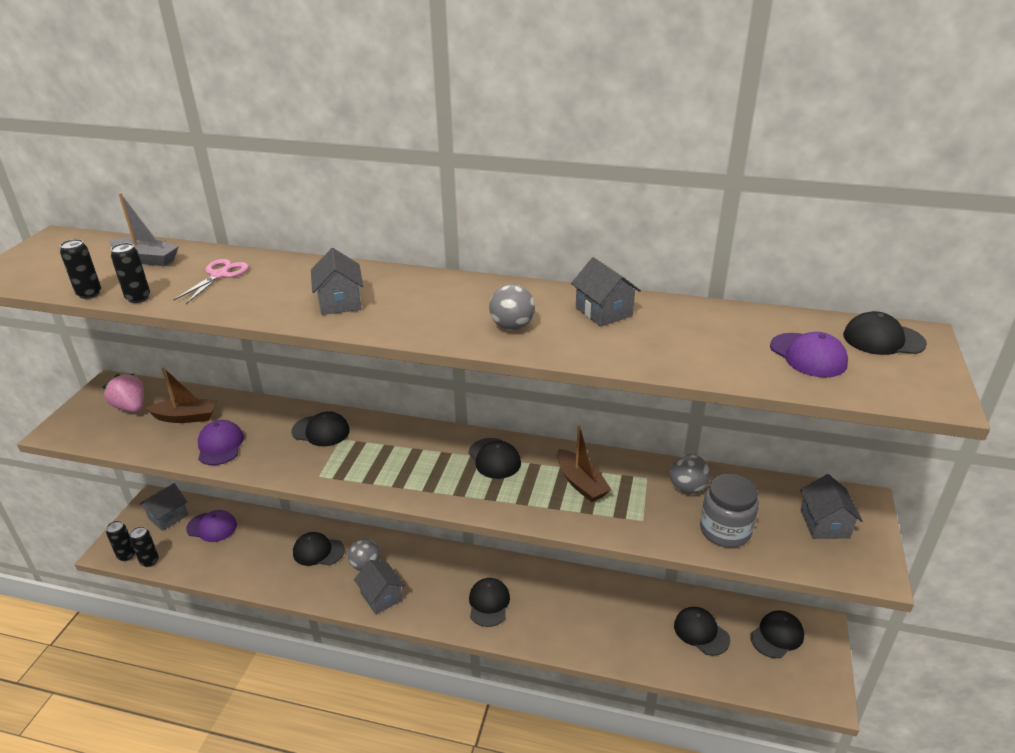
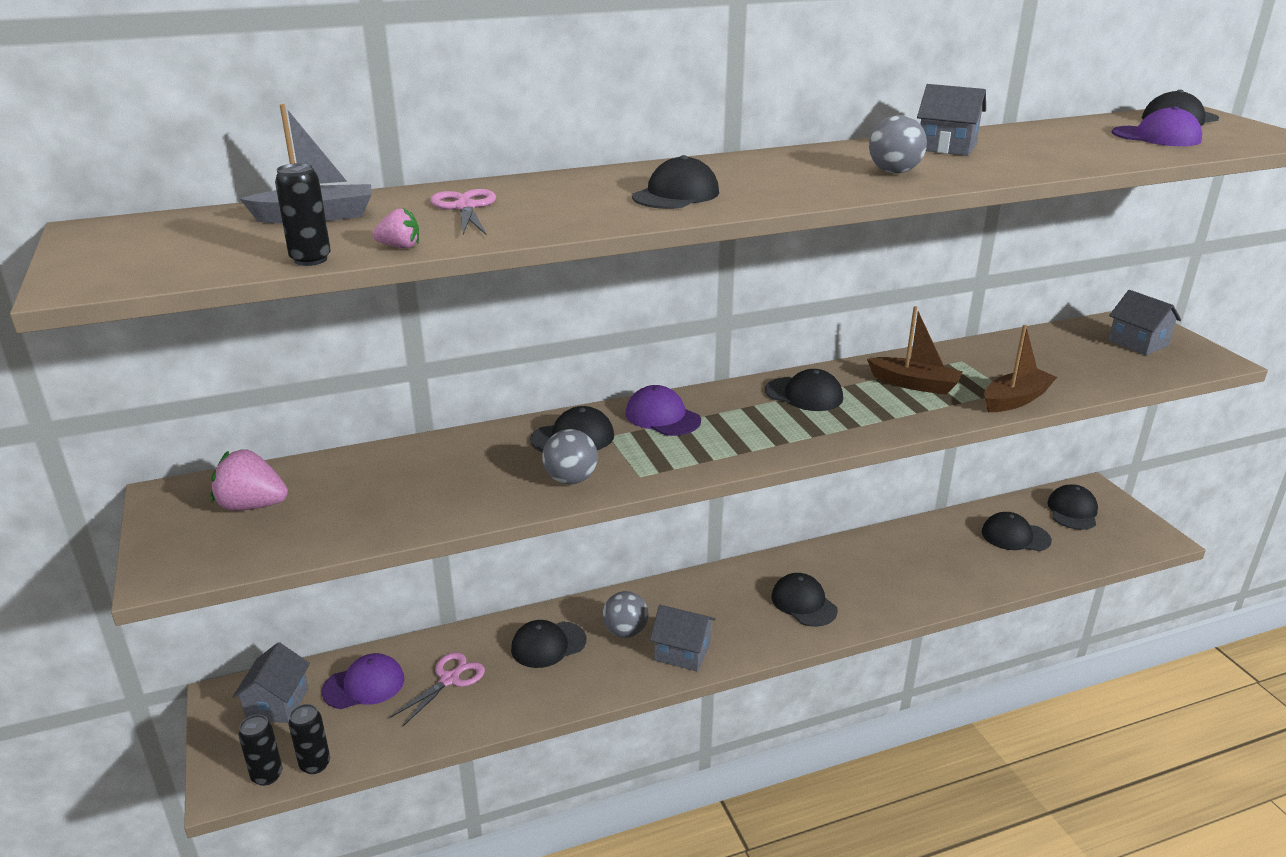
camera: 35 degrees left, 5 degrees down
(138, 298) = (400, 247): black can -> pink strawberry
(186, 417) = (361, 487): brown boat -> brown boat (1015, 400)
(220, 445) = (461, 495): purple cap -> purple cap (662, 417)
(251, 546) = (450, 679): none -> pink scissors
(340, 302) = (676, 195): grey house -> black cap
(687, 488) = (1005, 356): grey ball -> grey ball (571, 479)
(725, 530) = (1080, 374): grey jar -> none

